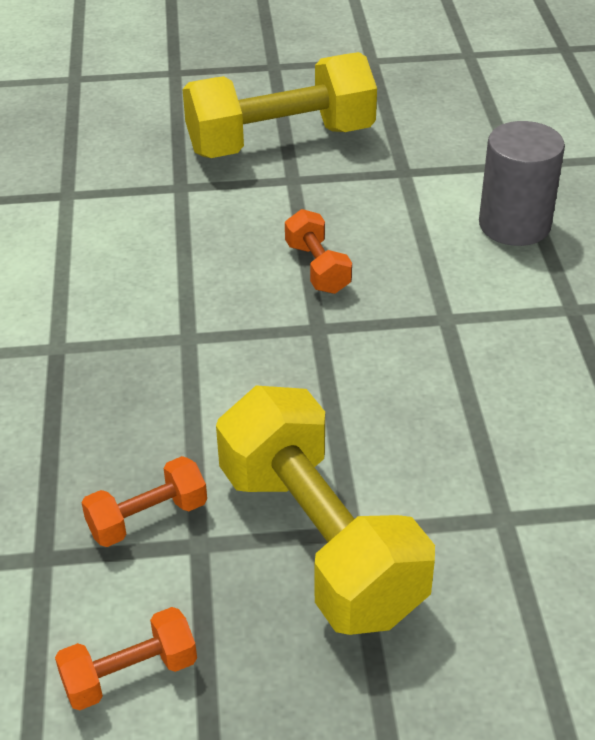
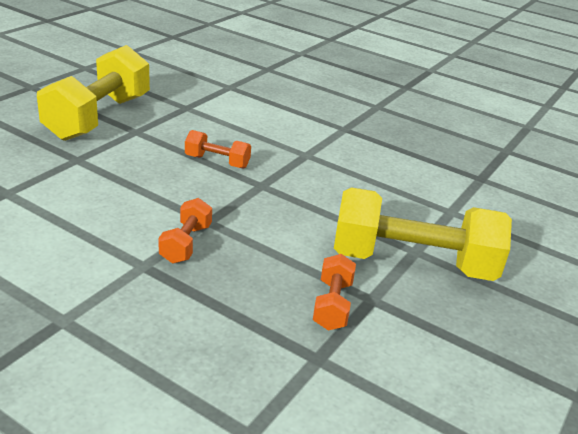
camera: 55 degrees left, 10 degrees down
(130, 674) = (443, 370): orange dumbbell -> orange dumbbell (186, 244)
(514, 225) = (270, 108): grey cylinder -> none

